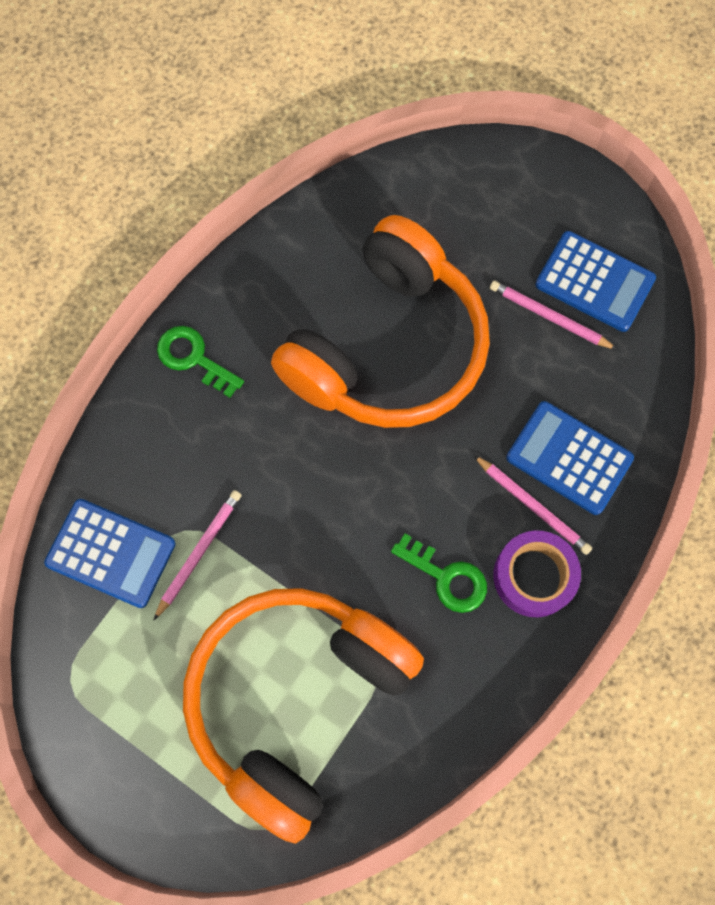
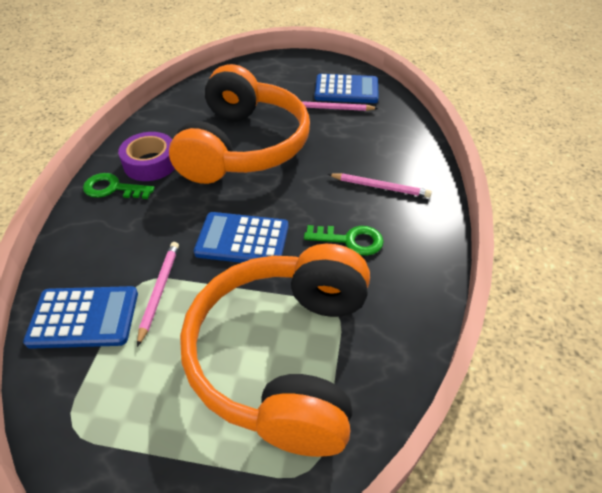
camera: 25 degrees left, 25 degrees down
(534, 576) = (406, 219): purple tape -> purple tape (151, 163)
(569, 458) = (385, 159): blue calculator -> blue calculator (242, 240)

